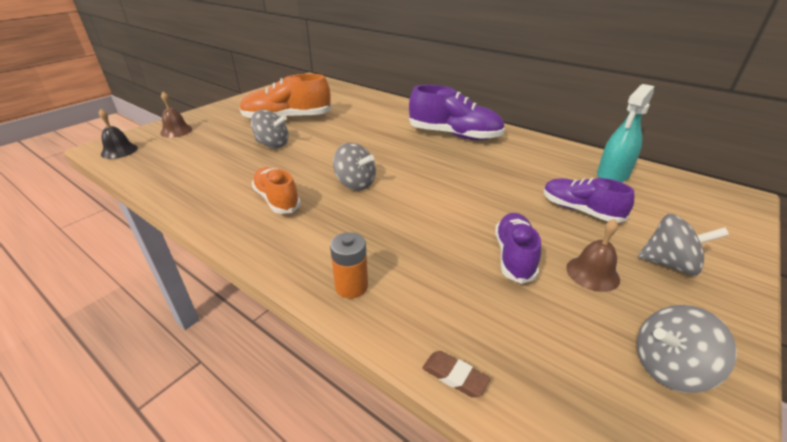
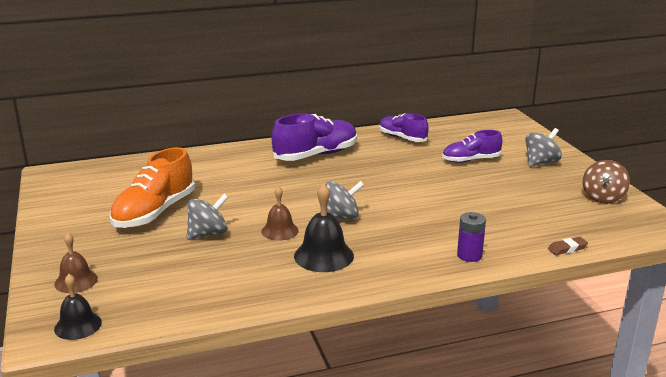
camera: 55 degrees left, 10 degrees down
(277, 200) = (324, 256): orange shoe -> black bell
(351, 286) = (469, 255): orange battery -> purple battery
(514, 256) = (492, 197): purple shoe -> purple shoe (402, 138)
(592, 273) = (528, 184): brown bell -> brown bell (280, 231)
(612, 175) = (445, 134): turquoise spray bottle -> none
(669, 367) = (603, 198): grey spinning top -> brown spinning top

